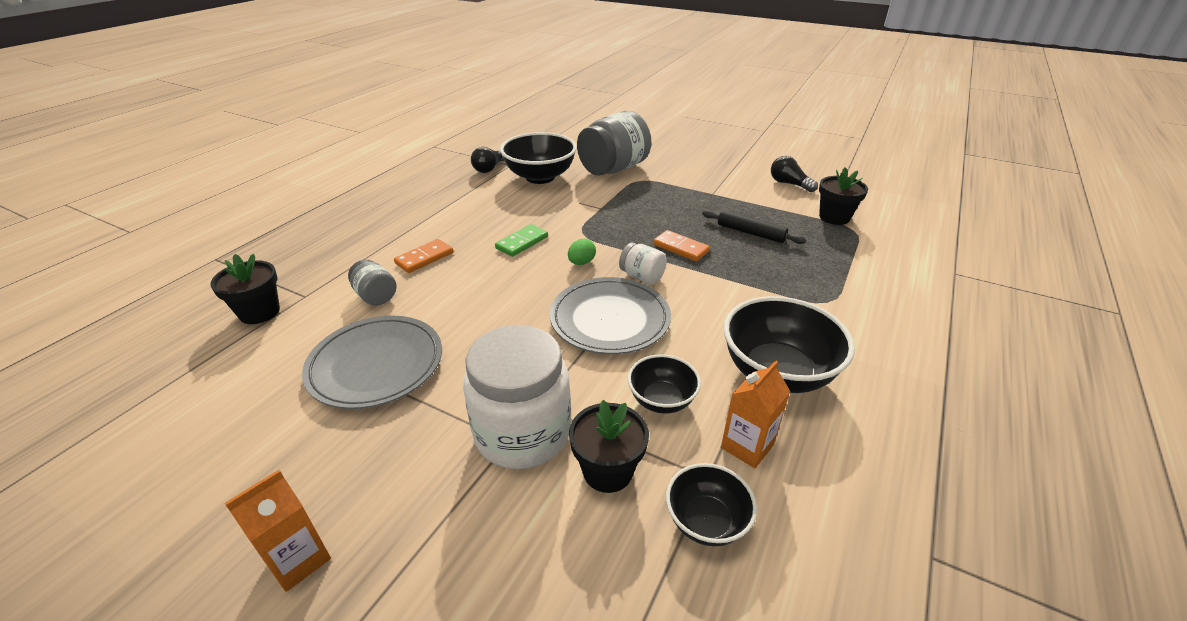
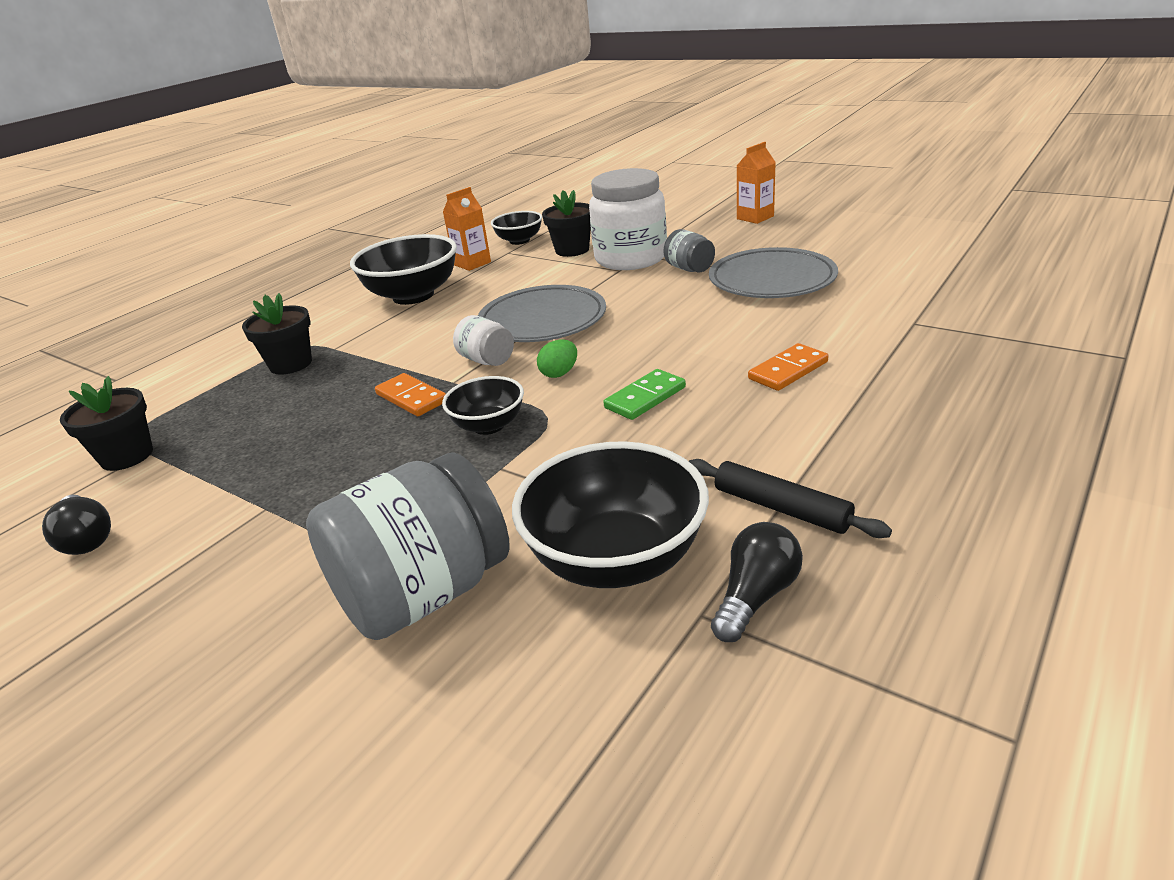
camera: 170 degrees left, 5 degrees down
(259, 312) = (949, 307): black flower pot -> black flower pot (291, 364)
(376, 296) = (821, 327): grey jar -> grey jar (689, 269)
(661, 400) = (519, 277): black bowl -> black bowl (488, 425)
(751, 233) = (289, 424): black rolling pin -> black rolling pin (781, 508)

